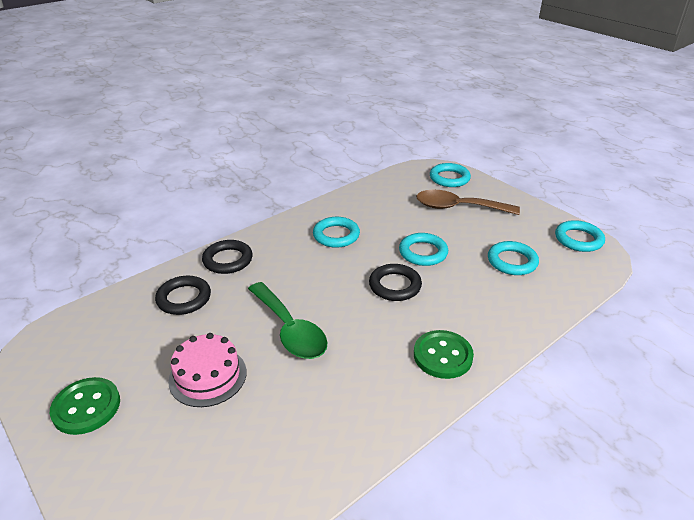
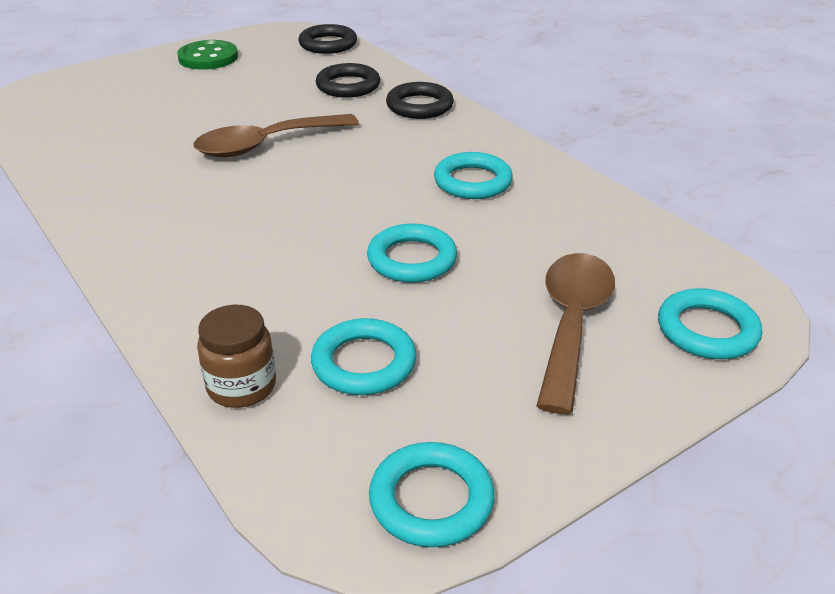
camera: 95 degrees right, 0 degrees up
(208, 376) = (216, 103): pink cake -> none
(290, 330) = (266, 145): green spoon -> brown spoon
(395, 286) = (328, 224): black ring -> black ring (328, 44)
(442, 356) = (162, 248): green button -> none
(548, 297) = (241, 386): none -> brown jar

